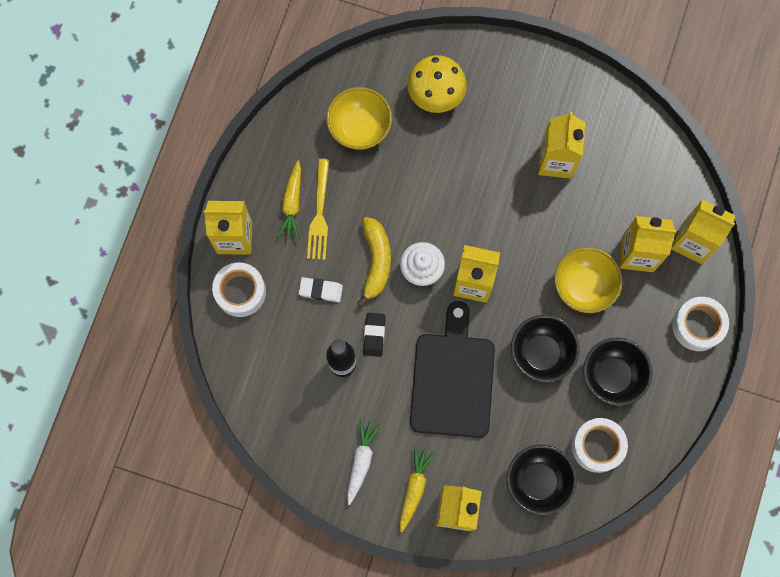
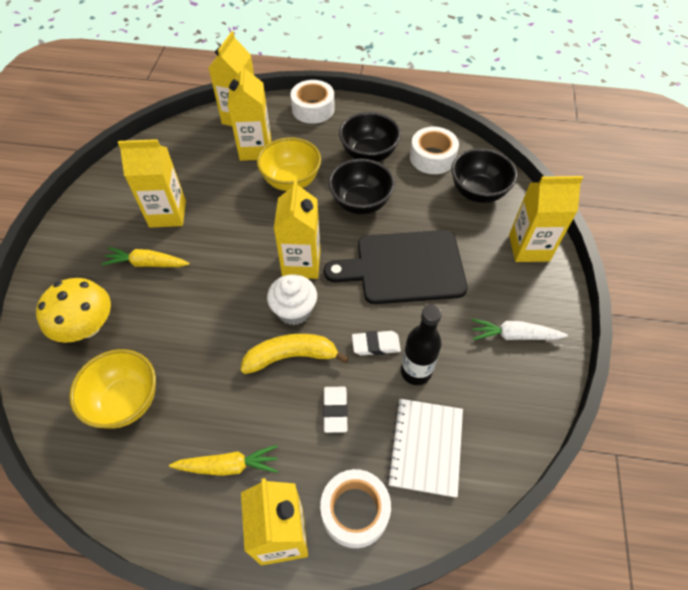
camera: 100 degrees left, 20 degrees down
(277, 356) = (426, 447): none -> white notebook
(319, 213) = (239, 429): yellow fork -> none
(374, 335) = (376, 345): black eraser -> white eraser
(414, 488) = (522, 284): yellow carrot -> yellow carrot (147, 263)

